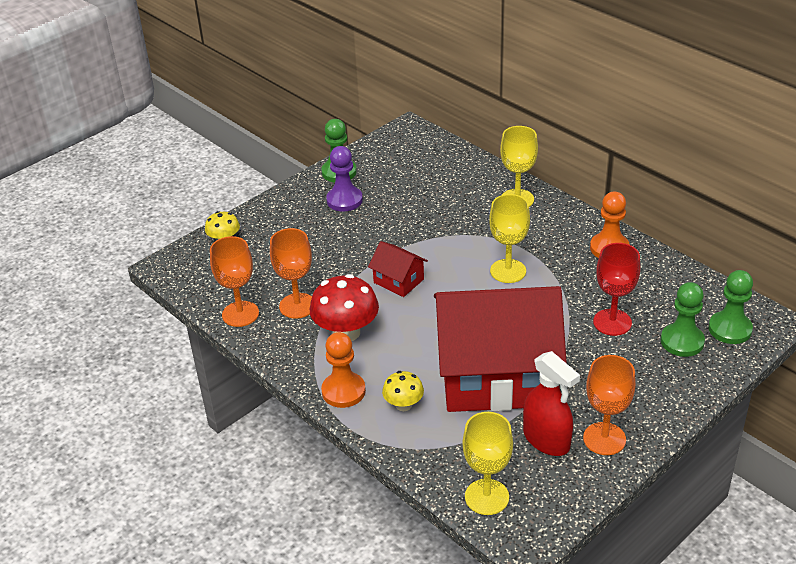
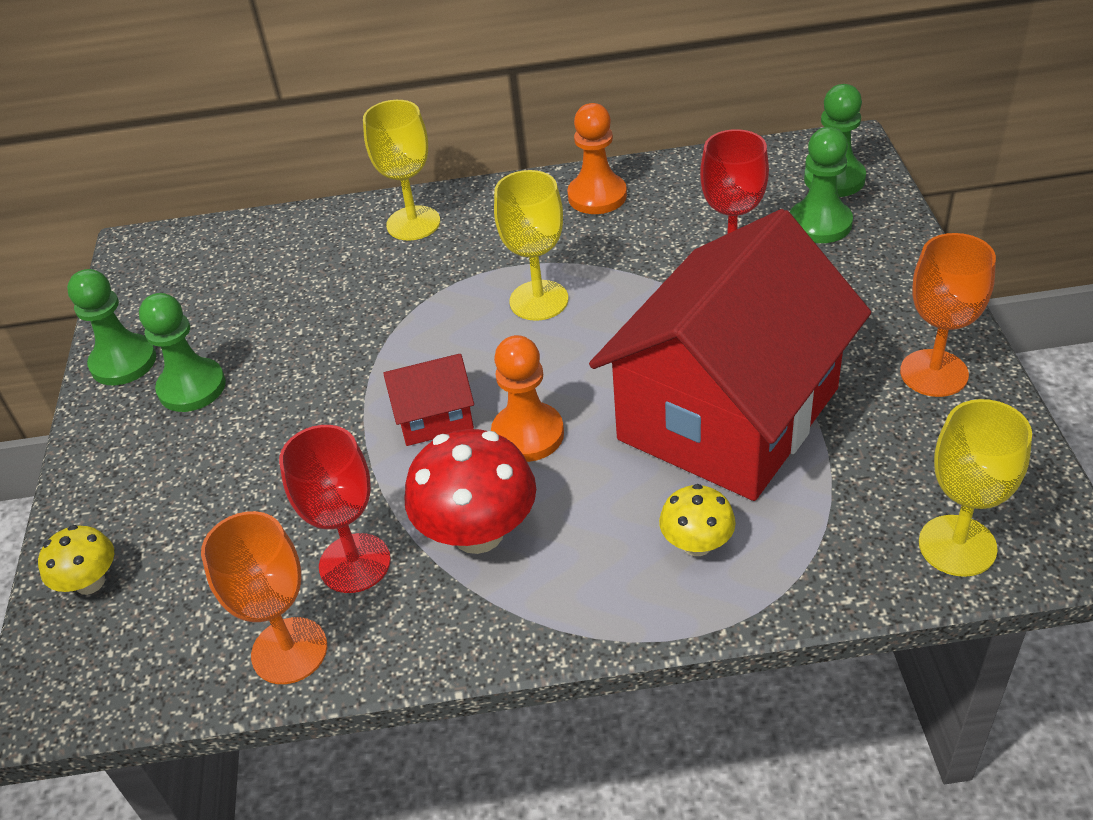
camera: 50 degrees left, 5 degrees up
(297, 306) = (355, 563): orange goblet -> red goblet
(343, 391) = (603, 602): orange pawn -> orange pawn (528, 434)
(344, 200) = (192, 387): purple pawn -> green pawn
(546, 440) = (893, 427): red spray bottle -> none

